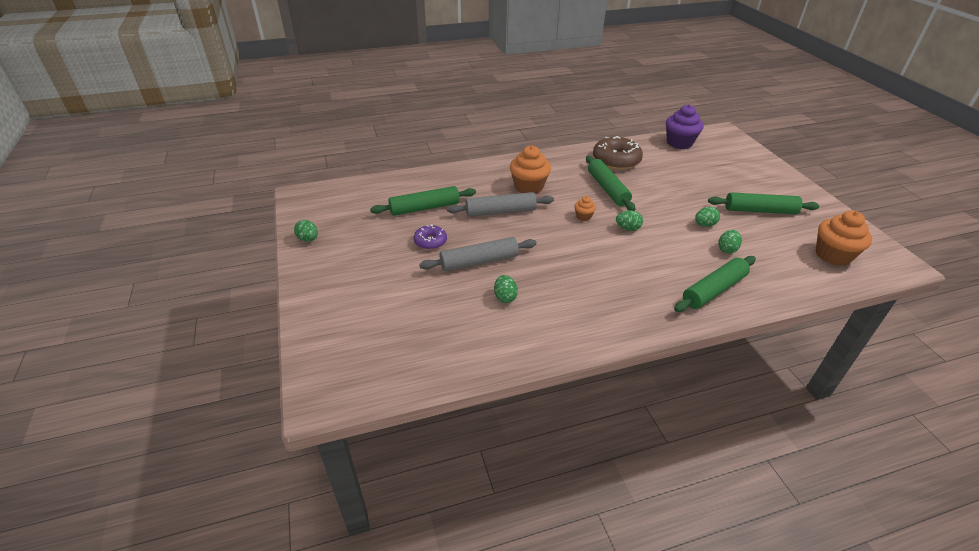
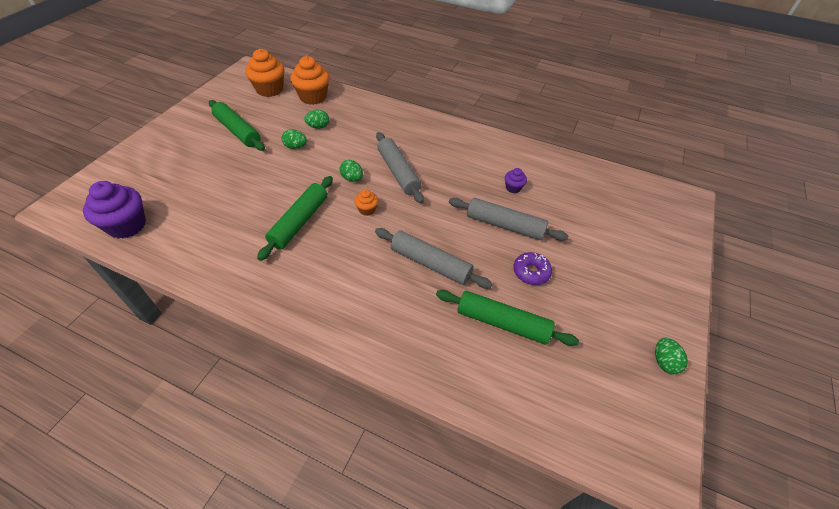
camera: 140 degrees left, 10 degrees up
(505, 297) = (513, 188): green egg -> purple cupcake
(529, 187) = (364, 276): orange cupcake -> orange cupcake (313, 97)
(607, 252) = (398, 172): none -> grey rolling pin
(616, 160) = (227, 249): brown donut -> none
(714, 290) = (374, 116): green rolling pin -> none

